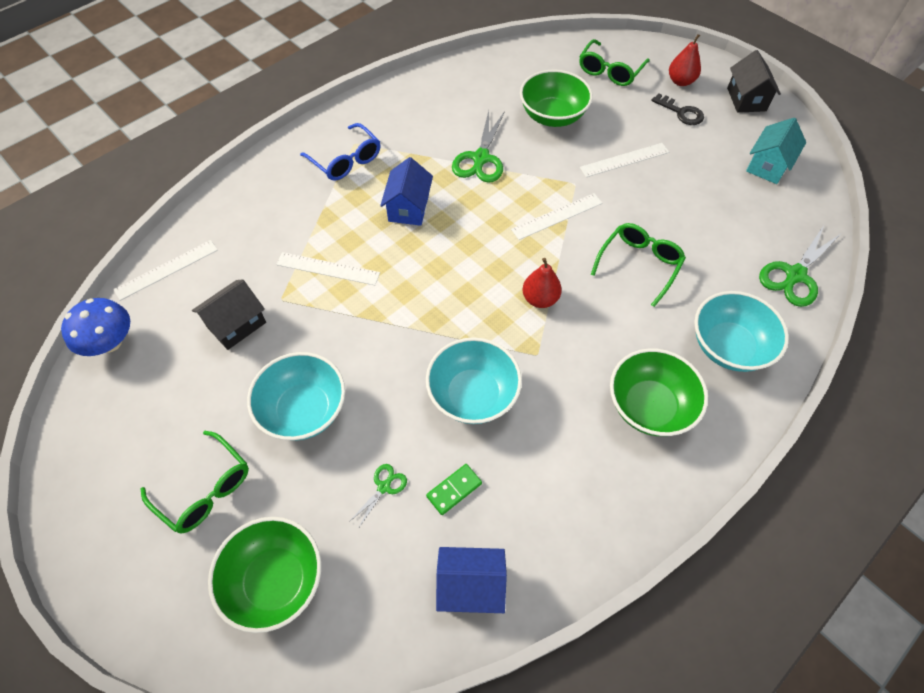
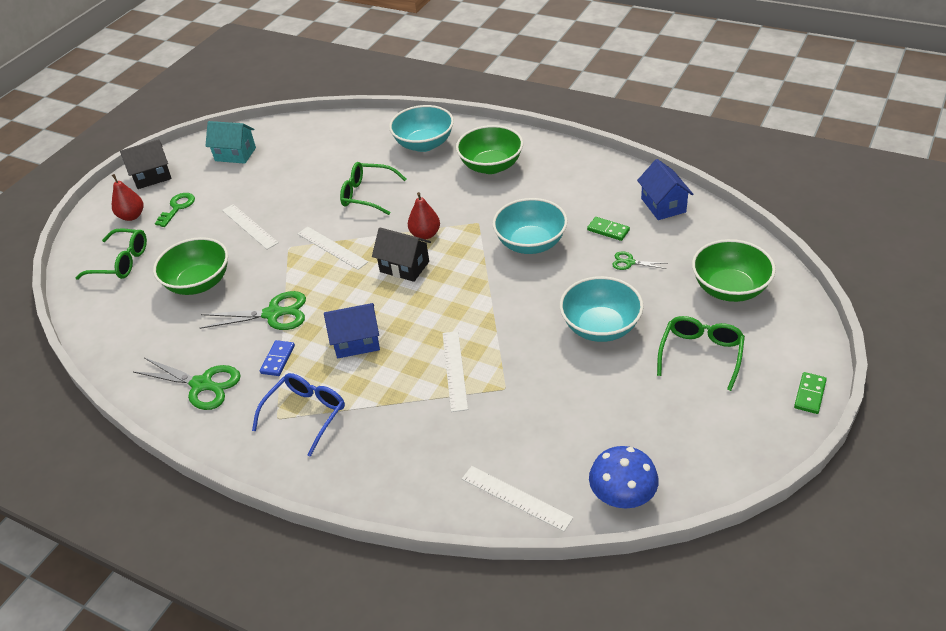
camera: 105 degrees left, 15 degrees down
(81, 571) = (810, 394): none -> green domino
(236, 325) = (548, 407): black house -> black house (404, 266)
(420, 153) = (278, 359): none -> blue domino
(681, 112) = (177, 207): black key -> green key
(794, 276) = (348, 128): green scissors -> green scissors (203, 385)

